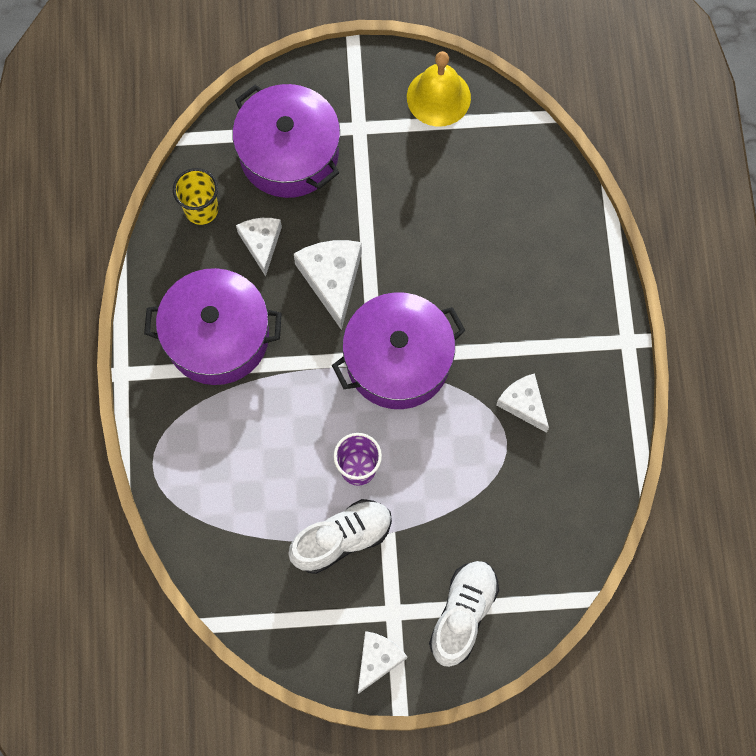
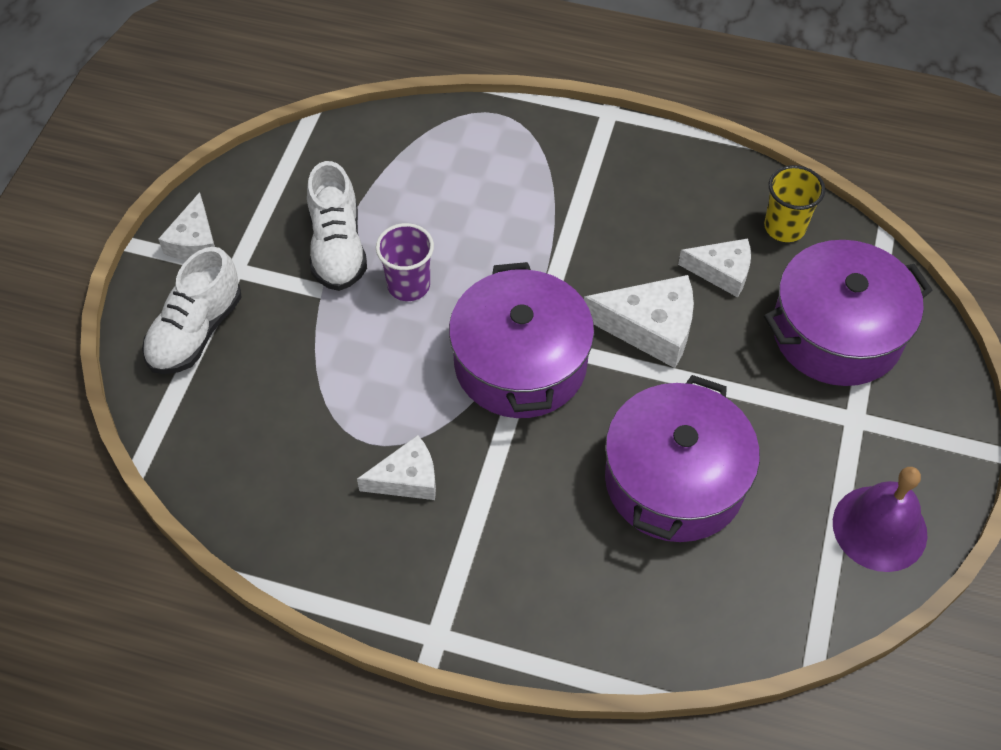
camera: 110 degrees right, 15 degrees down
(217, 336) = (620, 202): purple pot -> purple pot (674, 480)
(377, 660) = (194, 241): white cheese -> white cheese turned 45 degrees clockwise
(438, 97) = (879, 528): yellow bell -> purple bell
(463, 614) = (196, 331): white shoe -> white shoe turned 75 degrees clockwise

